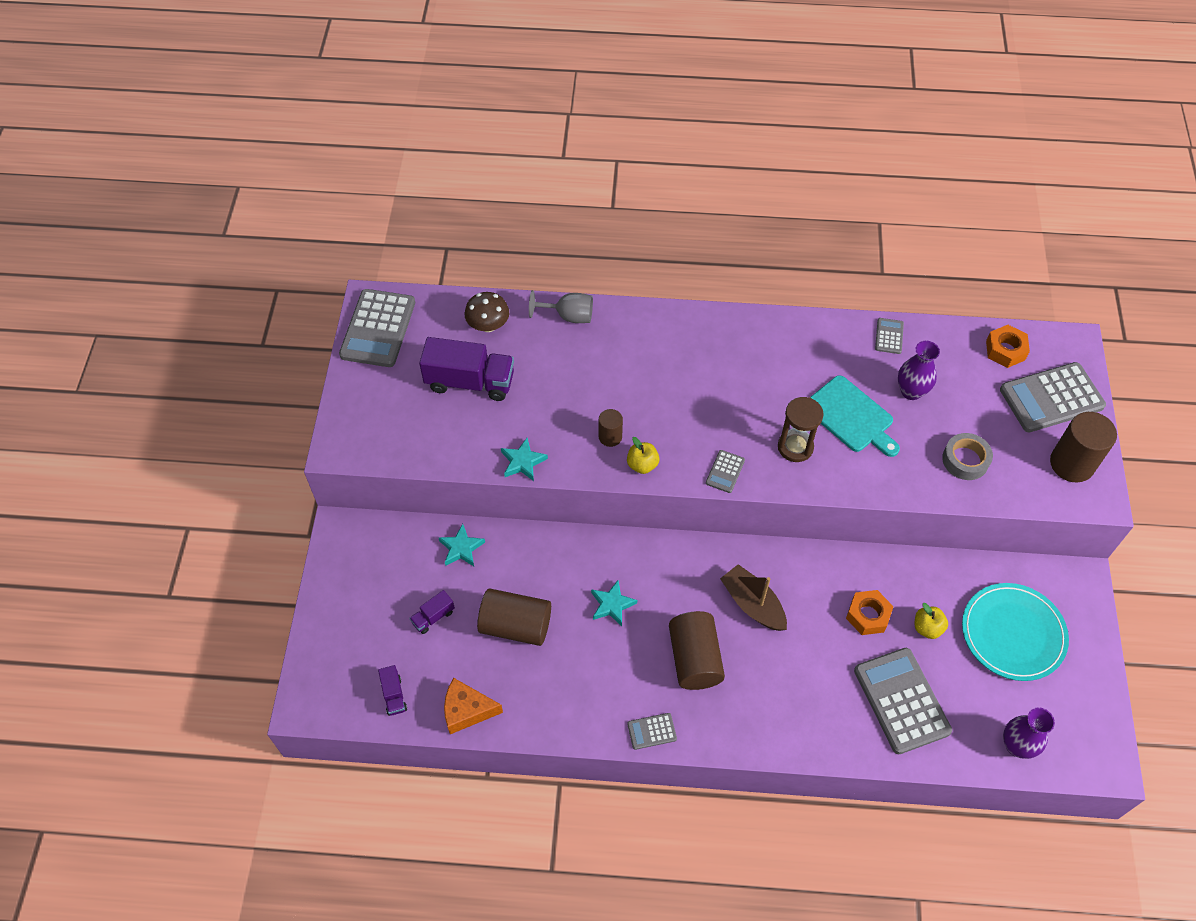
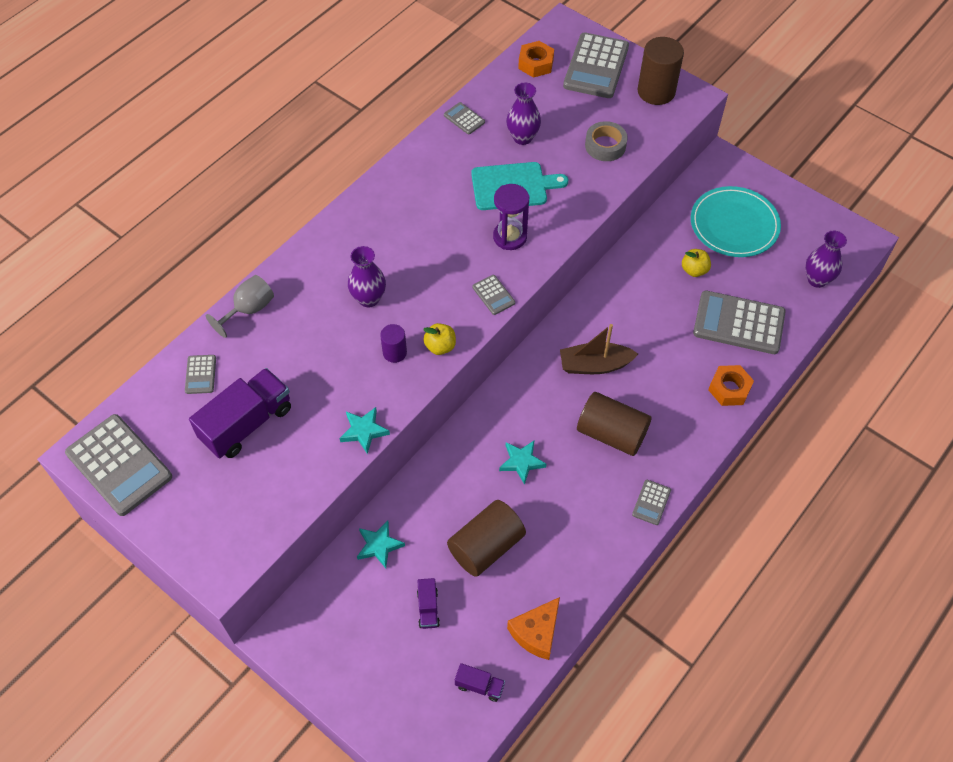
camera: 55 degrees left, 0 degrees up
(488, 325) = (200, 374): brown mushroom -> grey calculator
(610, 437) = (394, 352): brown cylinder -> purple cylinder
(645, 386) = (369, 299): none -> purple vase
(795, 447) = (510, 237): brown hourglass -> purple hourglass
(868, 615) = (658, 299): orange nut -> orange nut (729, 389)

